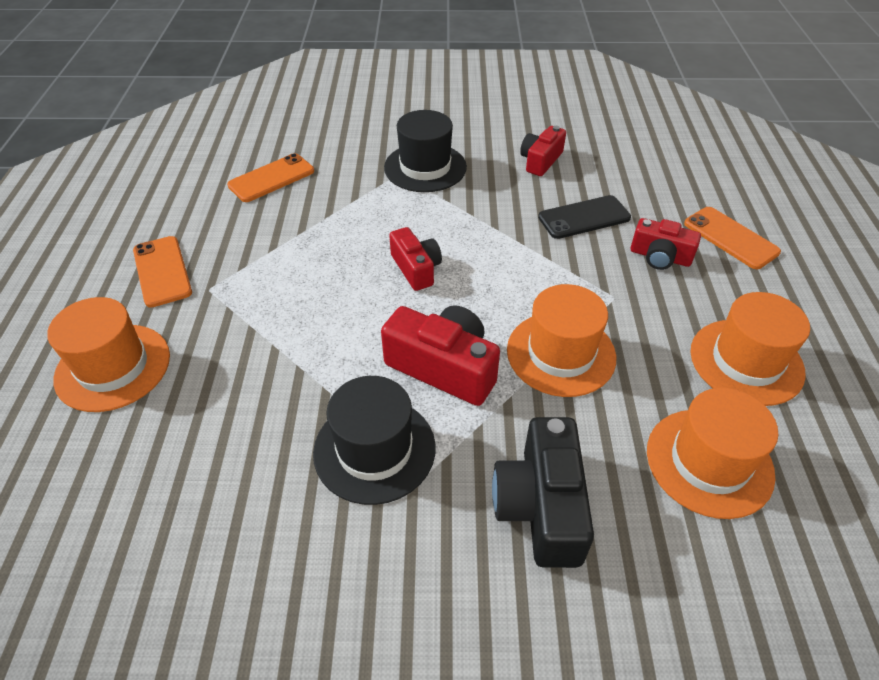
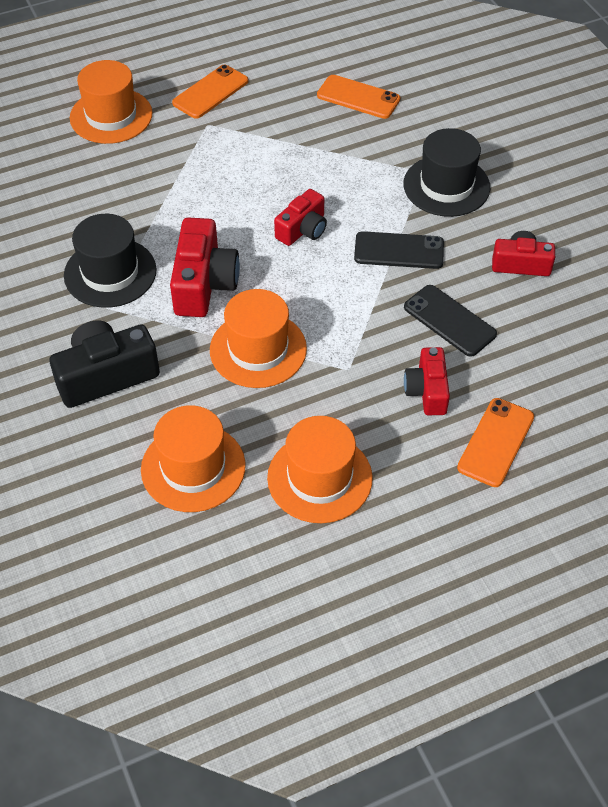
camera: 65 degrees right, 5 degrees up
(484, 218) = (399, 251): none -> black phone

